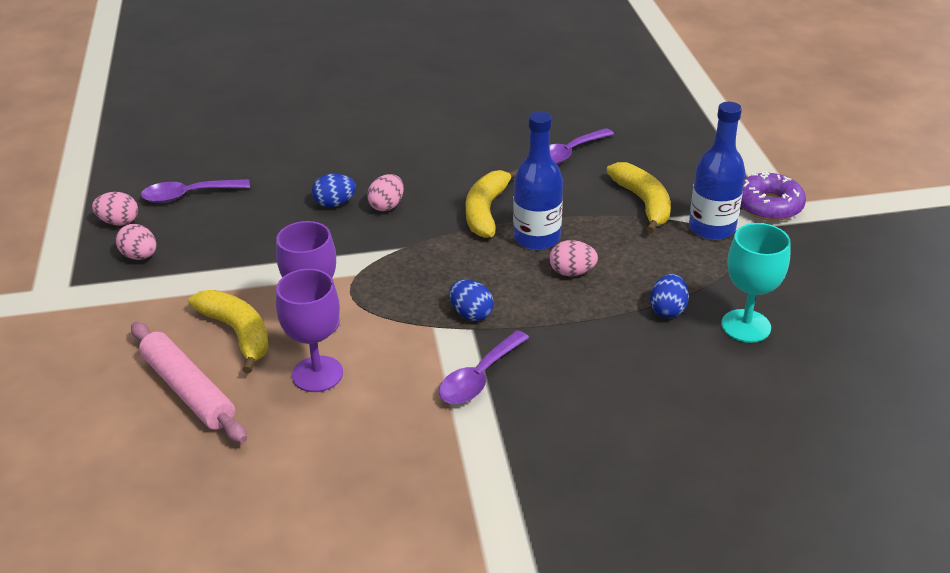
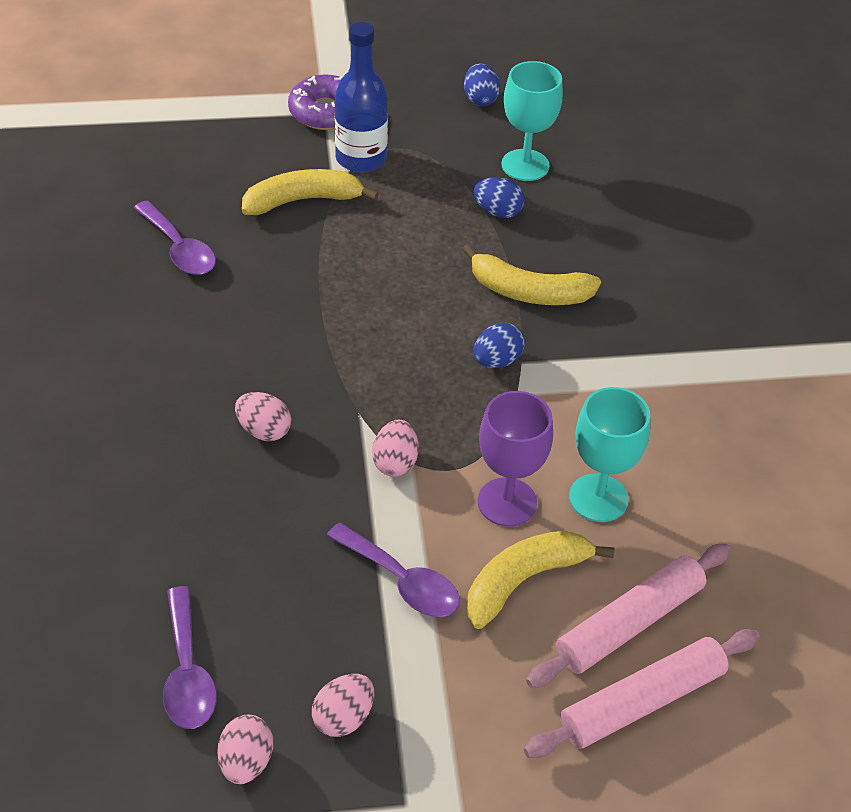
camera: 90 degrees left, 10 degrees up
(116, 396) = (642, 701): none -> pink rolling pin
(317, 374) = (598, 498): purple goblet -> turquoise goblet
(335, 203) = (247, 487): blue egg -> blue egg (480, 99)
(479, 378) = (602, 361): purple spoon -> purple spoon (402, 581)
(486, 211) = (294, 334): yellow banana -> yellow banana (528, 292)
(537, 238) = (359, 294): blue bottle -> none
(572, 272) = (428, 273): pink egg -> pink egg (395, 462)

